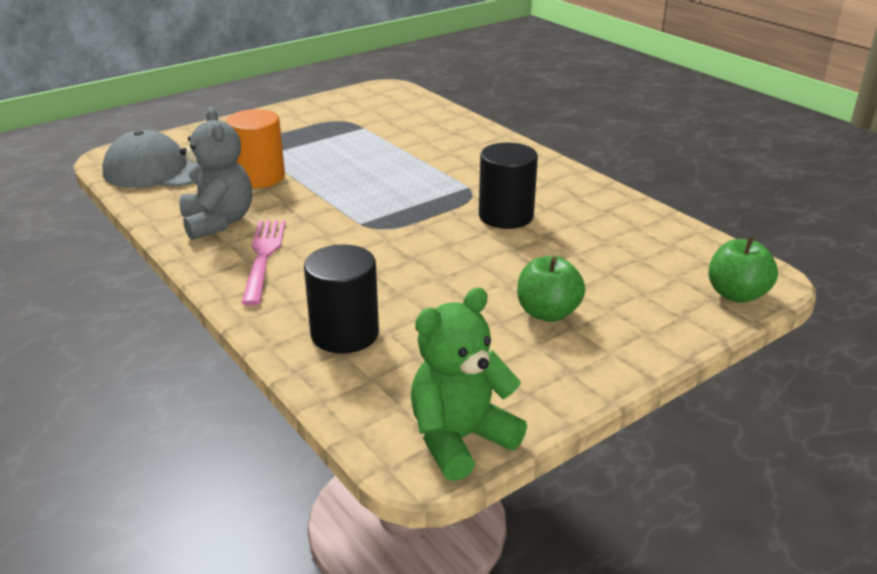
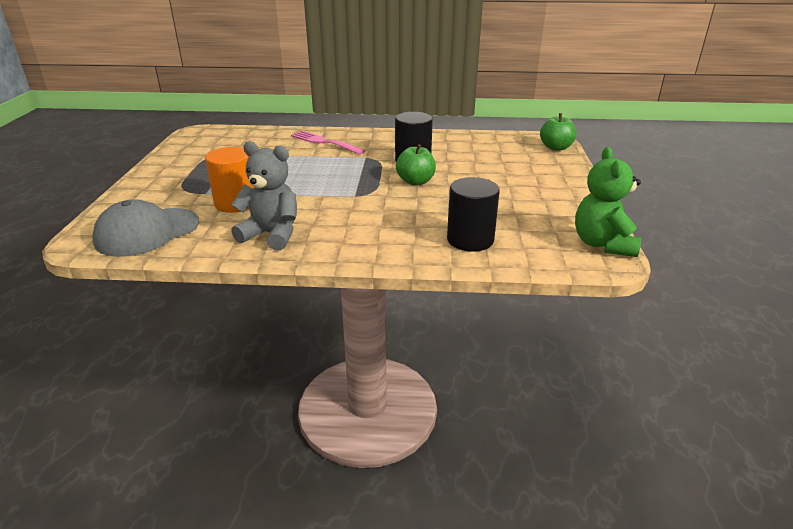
camera: 50 degrees left, 0 degrees up
(263, 257) = (345, 235): pink fork -> pink fork (324, 142)
(547, 313) = (519, 186): green apple -> green apple (415, 181)

